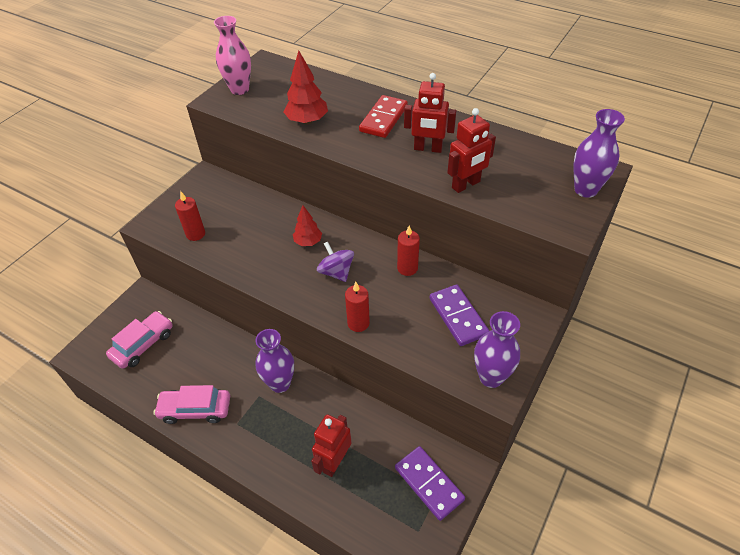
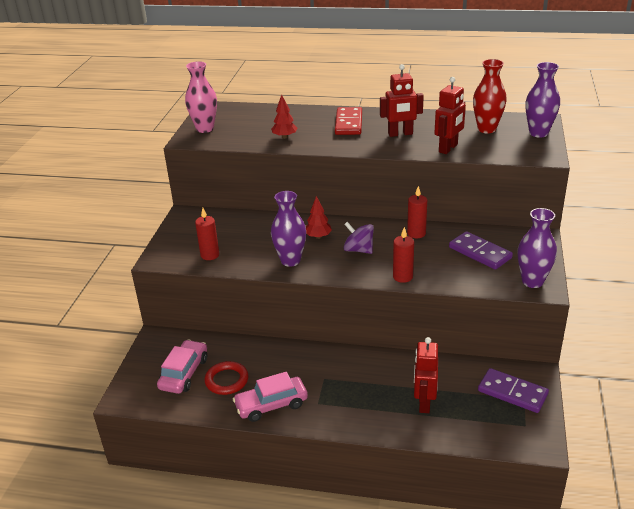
camera: 20 degrees left, 15 degrees down
(173, 366) = (227, 380): none -> red ring
(280, 383) = (337, 364): purple vase -> purple vase (290, 260)
(307, 121) = (284, 137): red tree -> red tree, size x0.66
(528, 167) = (486, 129): none -> red vase

